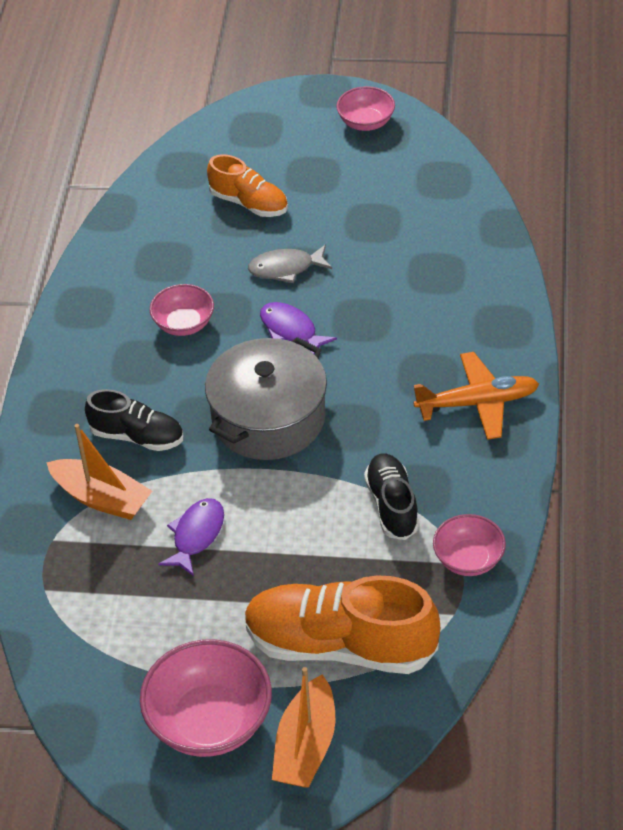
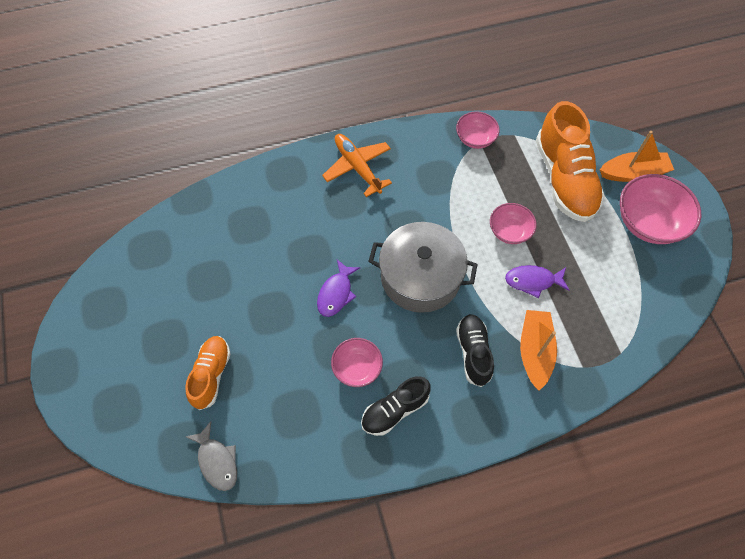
camera: 115 degrees left, 15 degrees up
(285, 268) = (276, 320): grey fish -> grey fish (217, 461)
(366, 122) = (92, 324): pink bowl -> pink bowl (509, 231)
(392, 505) = (456, 186): black shoe -> black shoe (395, 410)

